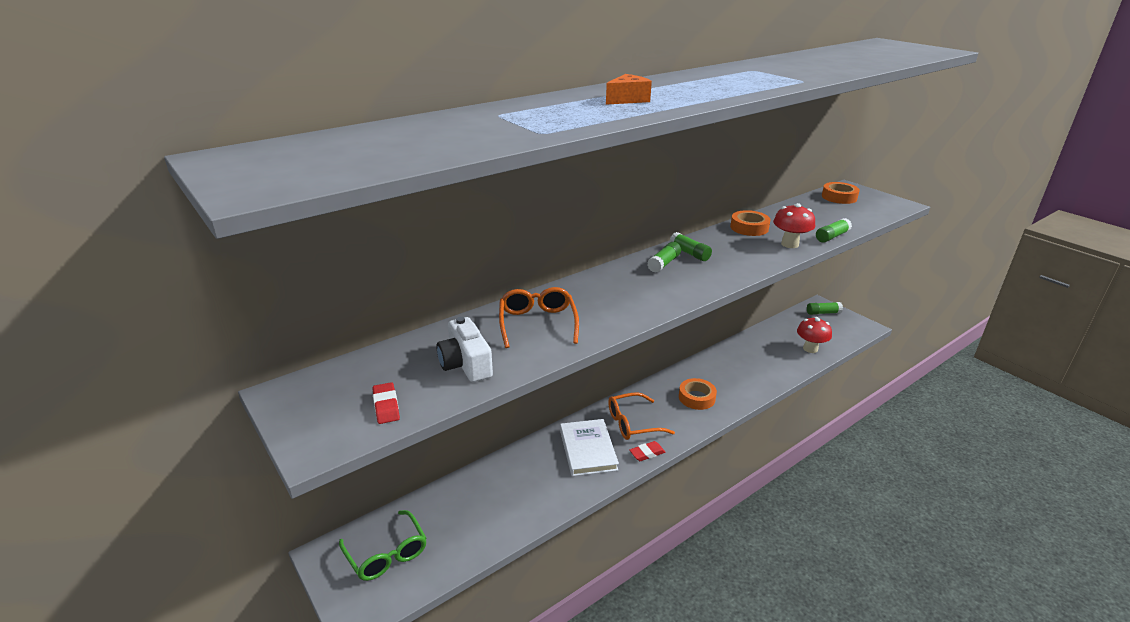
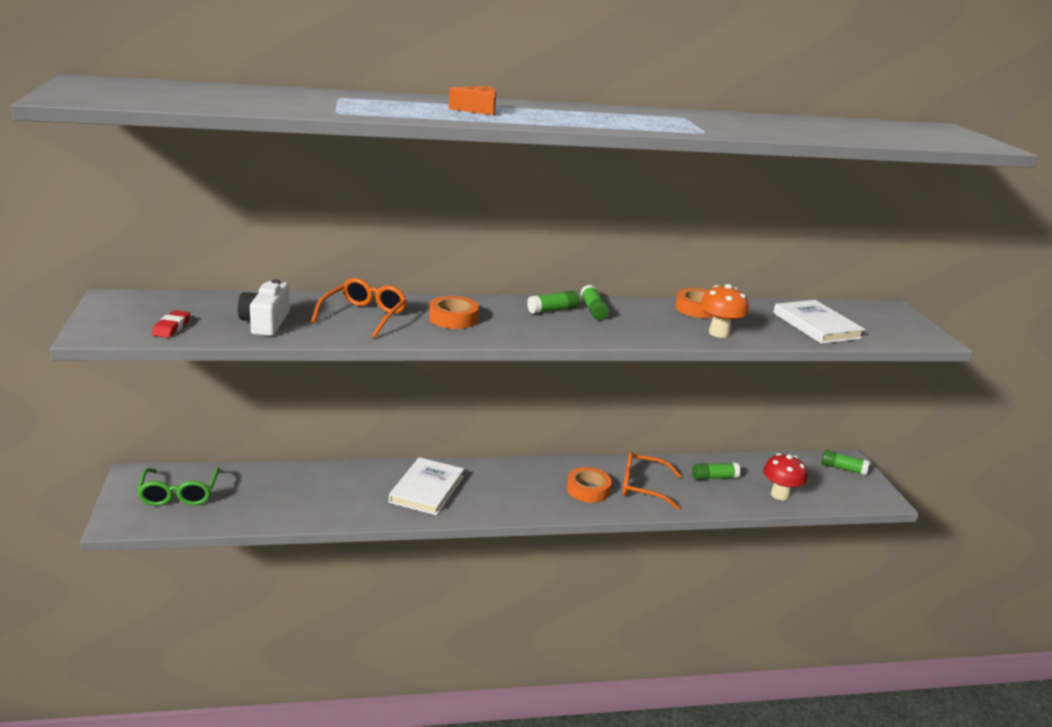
camera: 25 degrees right, 5 degrees down
(632, 423) = (495, 486): orange glasses -> orange glasses (642, 487)
(647, 453) = (480, 513): red eraser -> none
(789, 244) = (719, 333): red mushroom -> orange mushroom
(831, 217) = (816, 325): none -> white book
(832, 237) = (782, 341): green glue stick -> green glue stick (714, 477)
(839, 197) = (861, 313): orange tape -> orange tape (453, 318)

